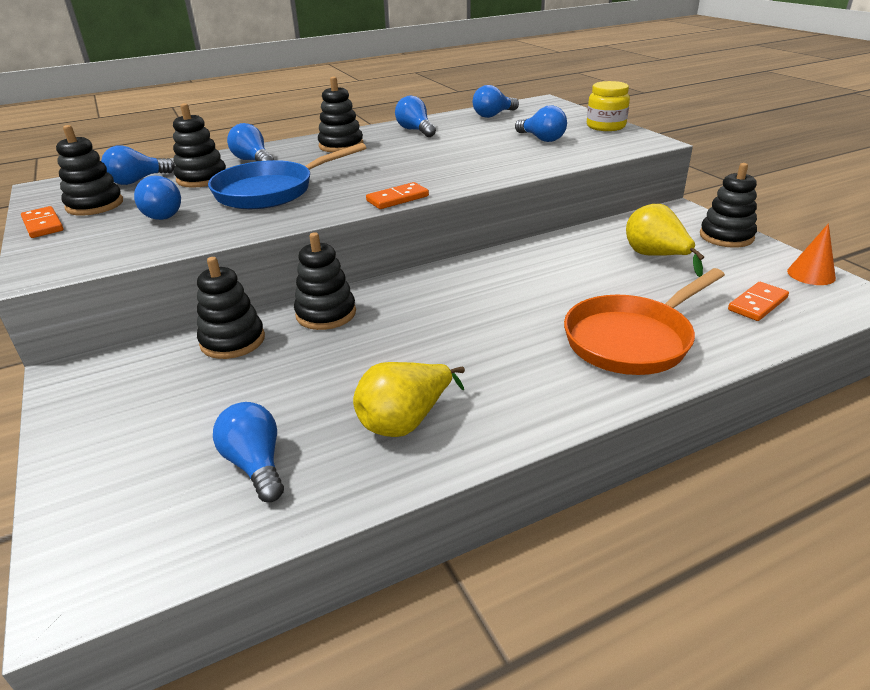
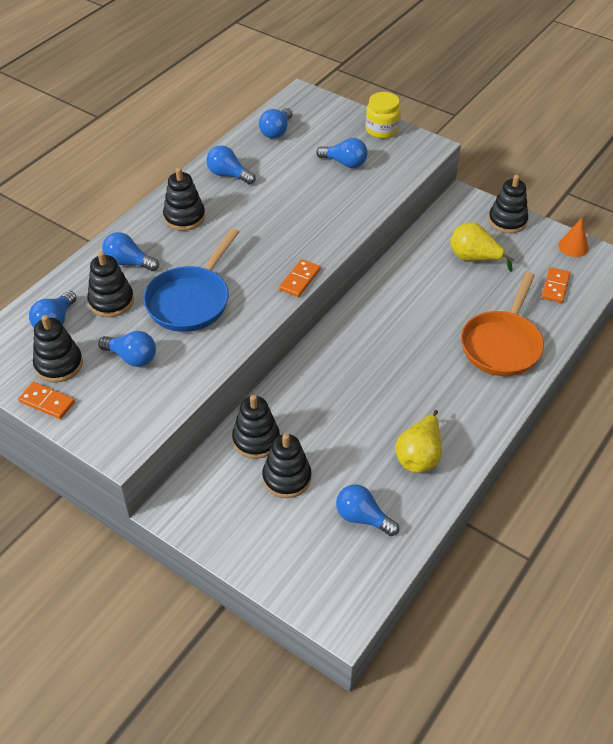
camera: 30 degrees left, 15 degrees up
(326, 314) = (297, 392): black stacking toy -> black stacking toy (287, 478)

